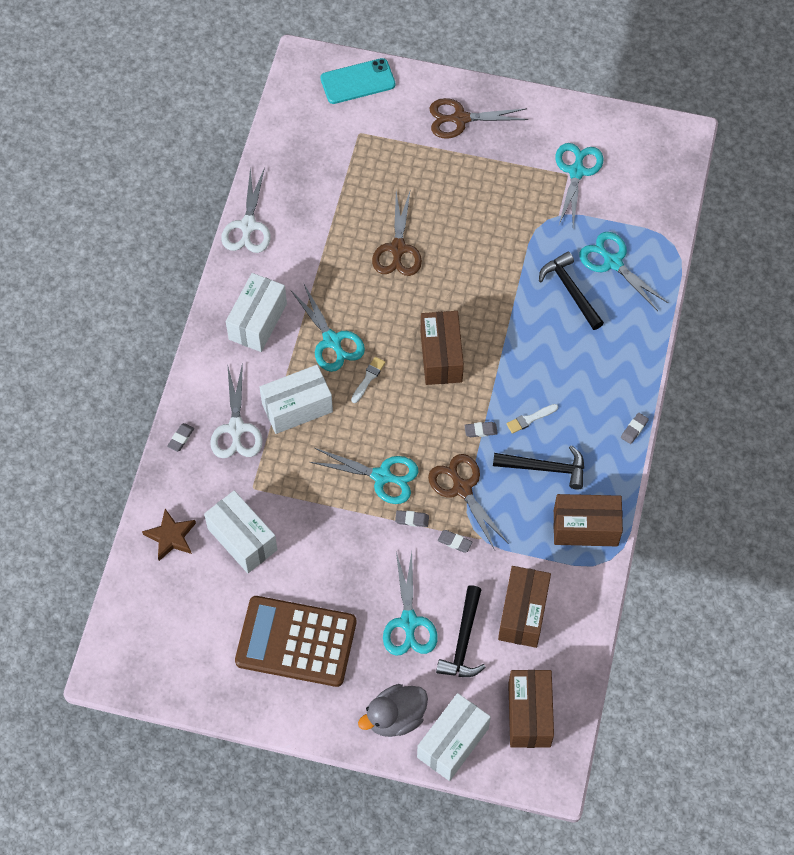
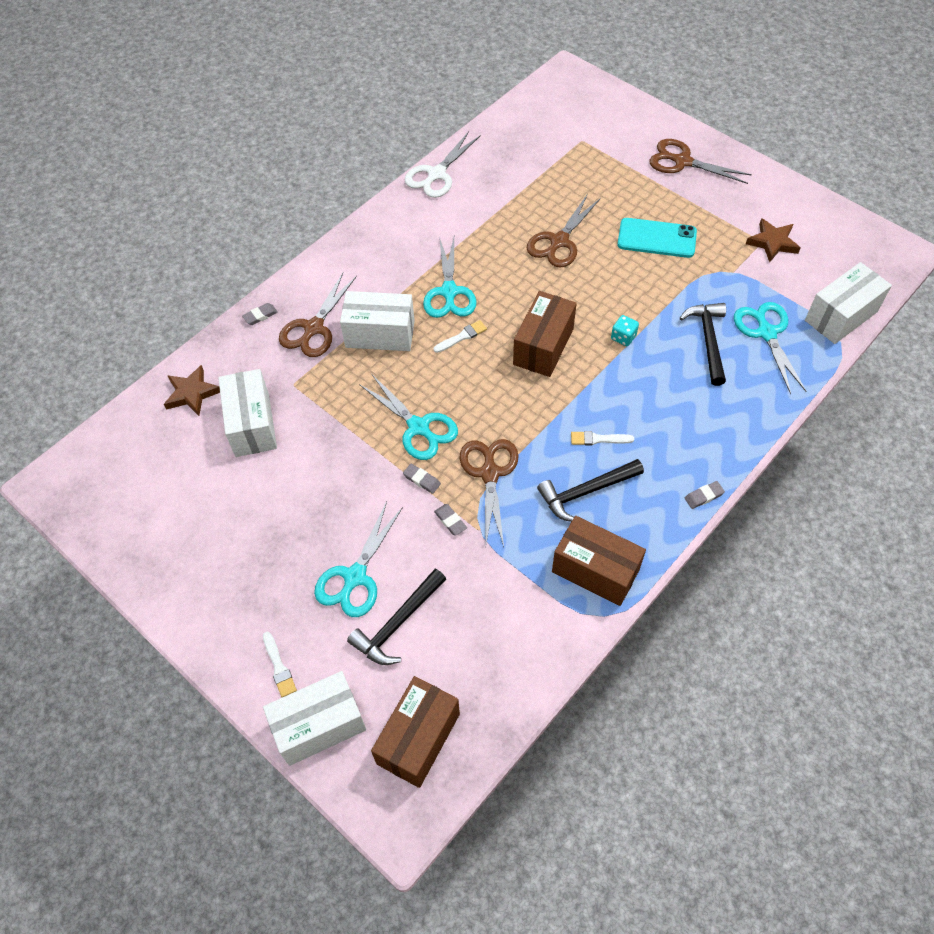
camera: 30 degrees right, 5 degrees down
(236, 429) = (313, 328): white scissors -> brown scissors
(257, 321) = (393, 250): white box -> white box (841, 316)
(296, 642) = (235, 542): brown calculator -> none
(357, 81) = (605, 103): turquoise phone -> turquoise phone (656, 238)
(395, 717) = (279, 667): grey duck -> white brush
(480, 430) = (541, 428): grey eraser -> none
(501, 318) = (623, 337): none -> turquoise dice
(523, 613) = (477, 626): brown box -> none
(545, 468) = (586, 492): black hammer -> black hammer turned 120 degrees clockwise
(576, 171) = (772, 242): turquoise scissors -> brown star

